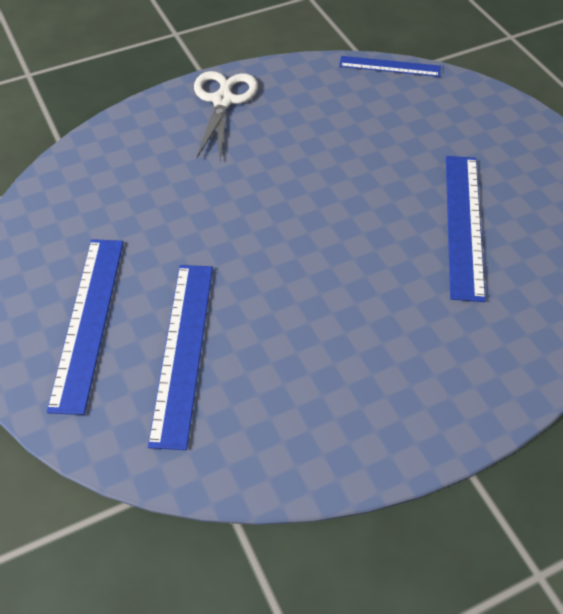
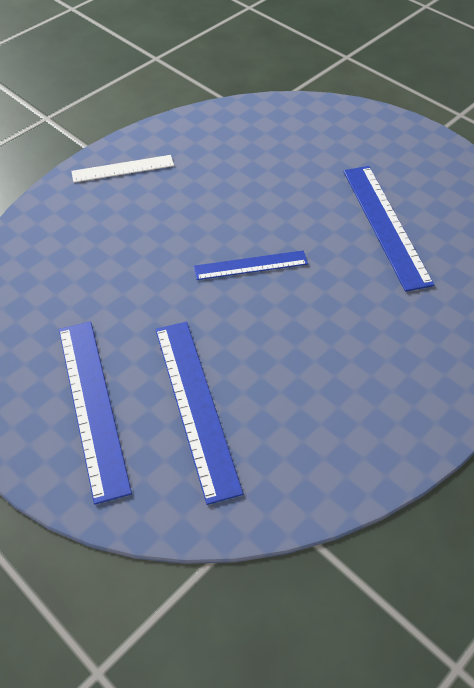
camera: 20 degrees left, 0 degrees up
(223, 100) = (123, 169): white scissors -> white ruler
(389, 66) = (258, 104): blue ruler -> blue ruler (251, 265)

